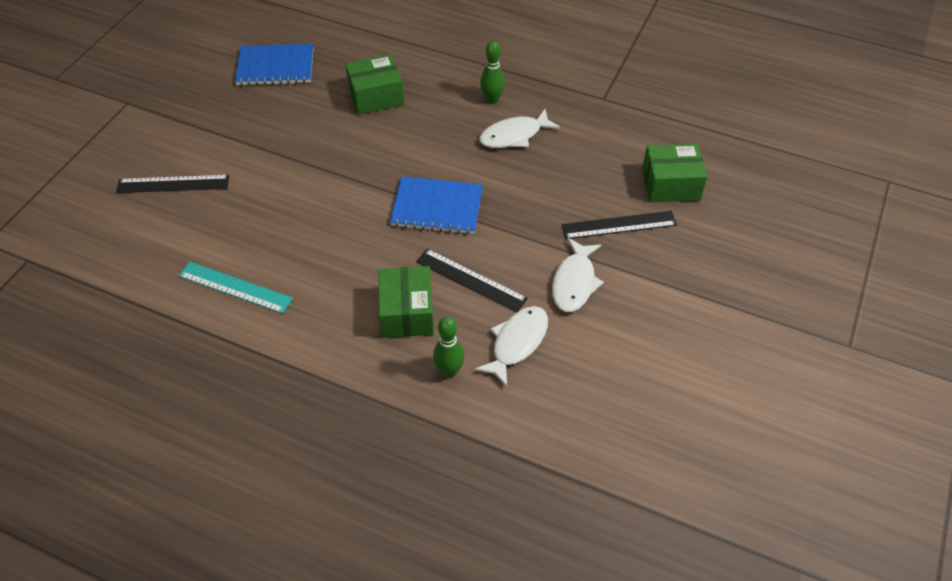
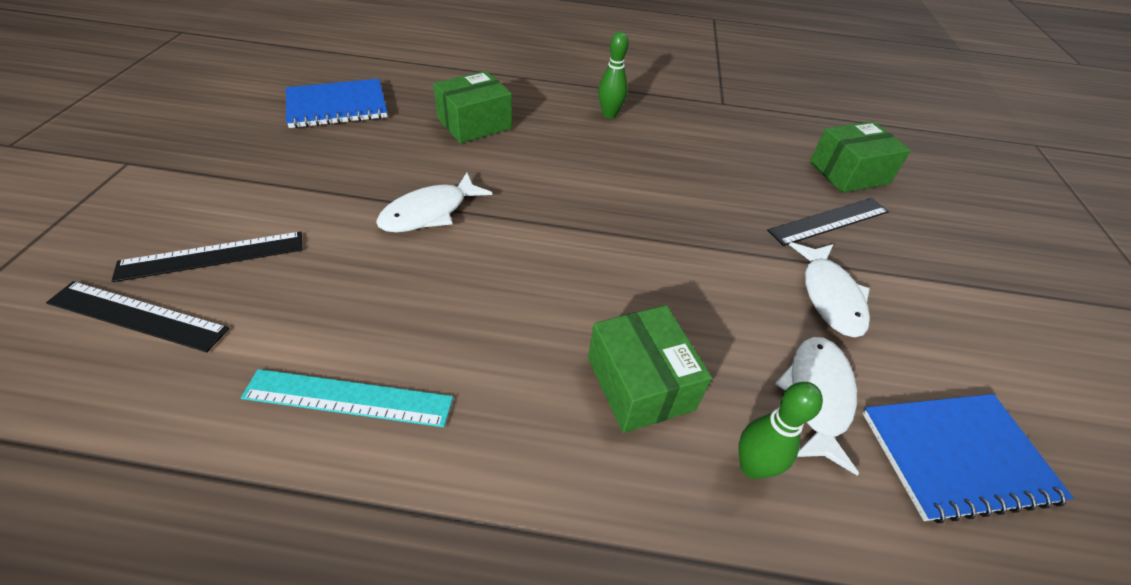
camera: 20 degrees left, 5 degrees down
(437, 207) = (608, 233): blue notebook -> blue notebook (957, 456)
(471, 280) = (701, 317): black ruler -> black ruler (137, 316)
(514, 136) = (654, 145): white fish -> white fish (429, 212)

